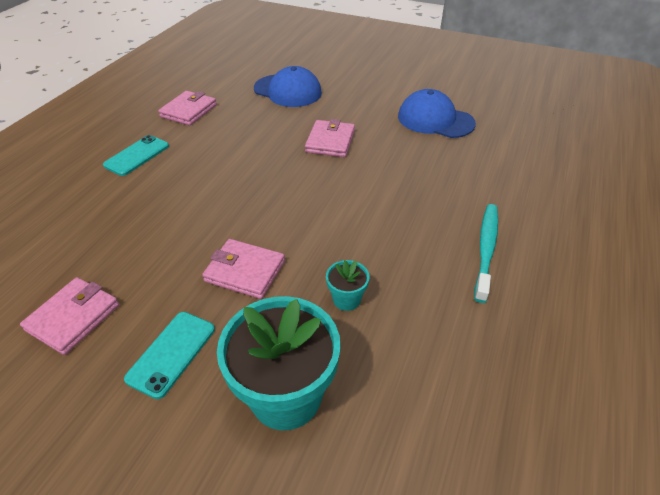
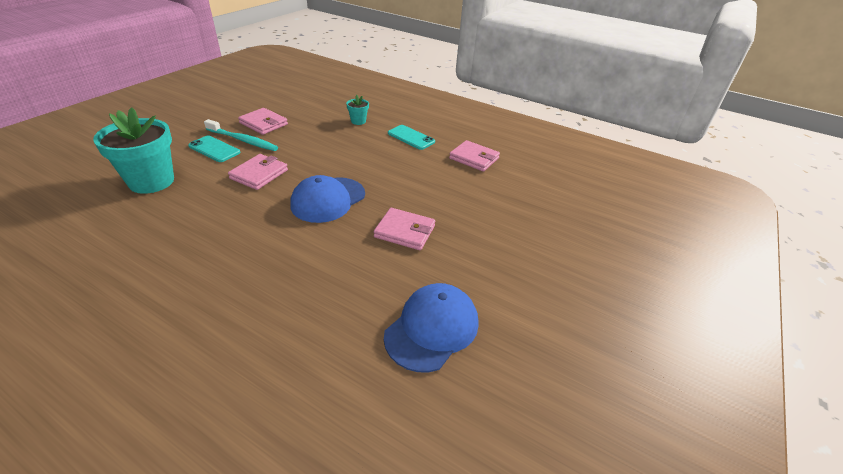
camera: 95 degrees right, 5 degrees down
(287, 91) = (511, 215): blue cap -> blue cap (328, 200)
(346, 299) = (200, 212): turquoise flower pot -> turquoise flower pot (358, 121)
(486, 250) = (188, 305): turquoise toothbrush -> turquoise toothbrush (243, 140)

